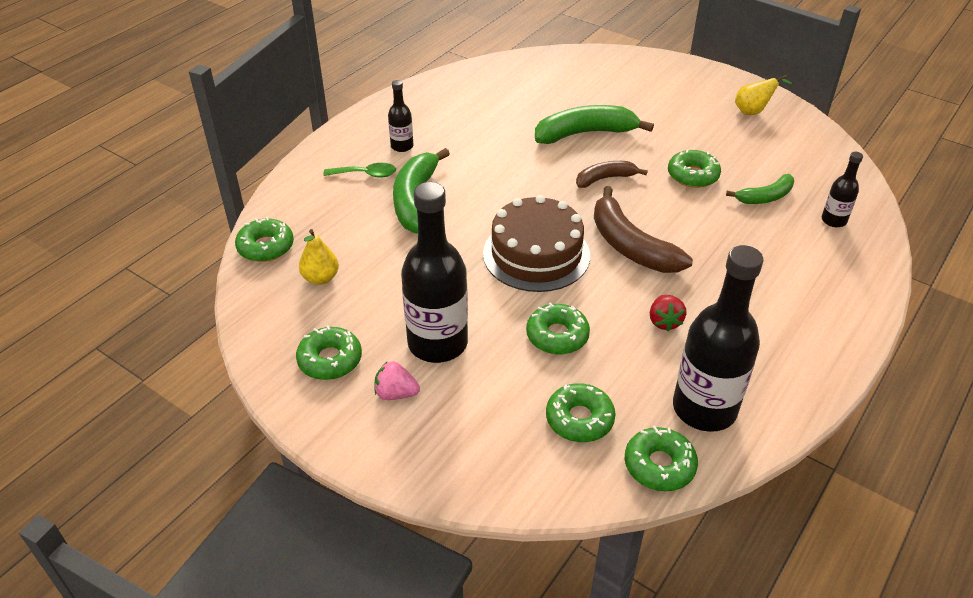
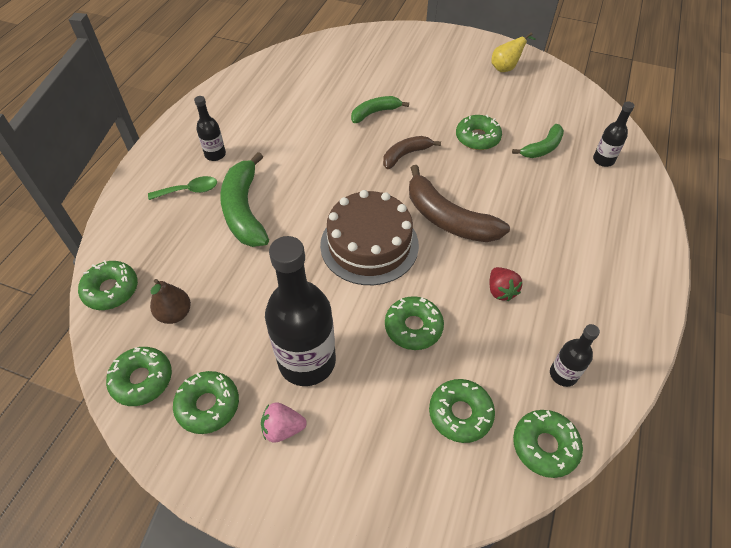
camera: 15 degrees left, 10 degrees up
(274, 326) = (142, 380): none -> green donut
(321, 278) = (175, 314): yellow pear -> brown pear
(585, 133) = (375, 113): green banana -> green banana, size x0.59
(704, 409) = (563, 374): black bottle -> black bottle, size x0.48

